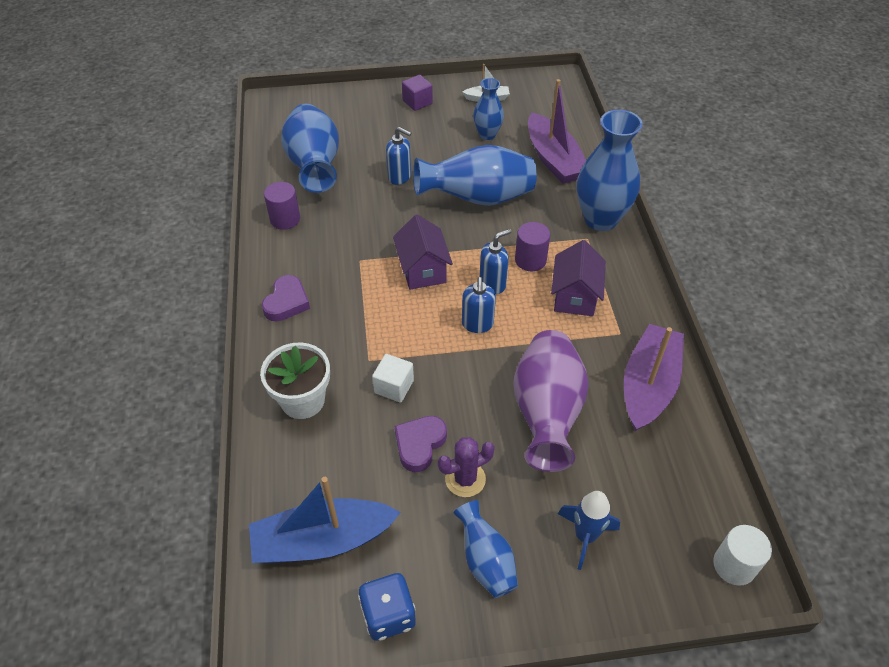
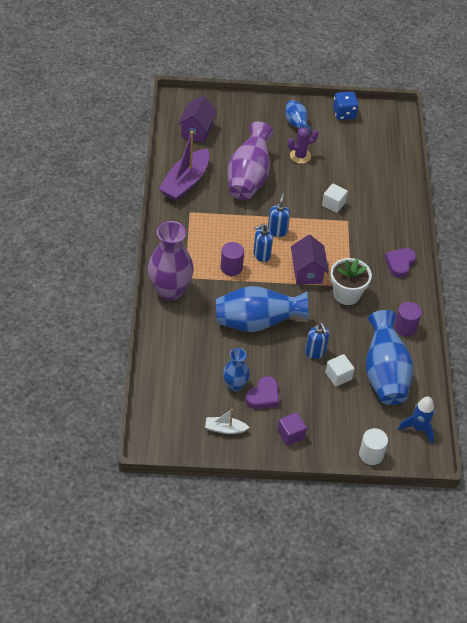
camera: 175 degrees left, 0 degrees up
(303, 400) = (386, 205): white flower pot -> white flower pot (346, 294)
(323, 540) = (374, 143): blue boat -> none
(370, 157) = (338, 376): none -> white cube
(400, 177) = (315, 352): blue soap dispenser -> blue soap dispenser turned 150 degrees counterclockwise
(419, 444) = (322, 174): purple heart -> purple heart (263, 396)
(553, 159) = (186, 350): purple boat -> none
(575, 296) = (209, 238): purple house -> purple house (197, 130)
(585, 536) = (246, 126): blue rocket -> blue rocket (418, 428)
(600, 219) = (170, 290): blue vase -> purple vase
(734, 565) = (180, 106): white cylinder -> white cylinder (371, 454)

